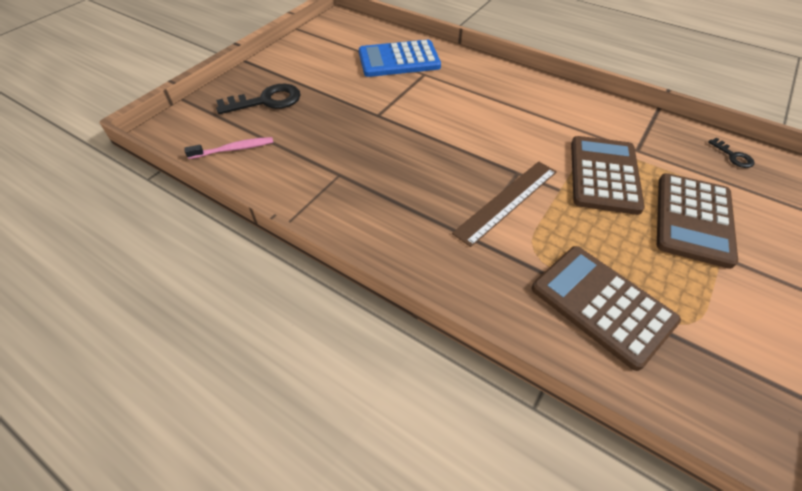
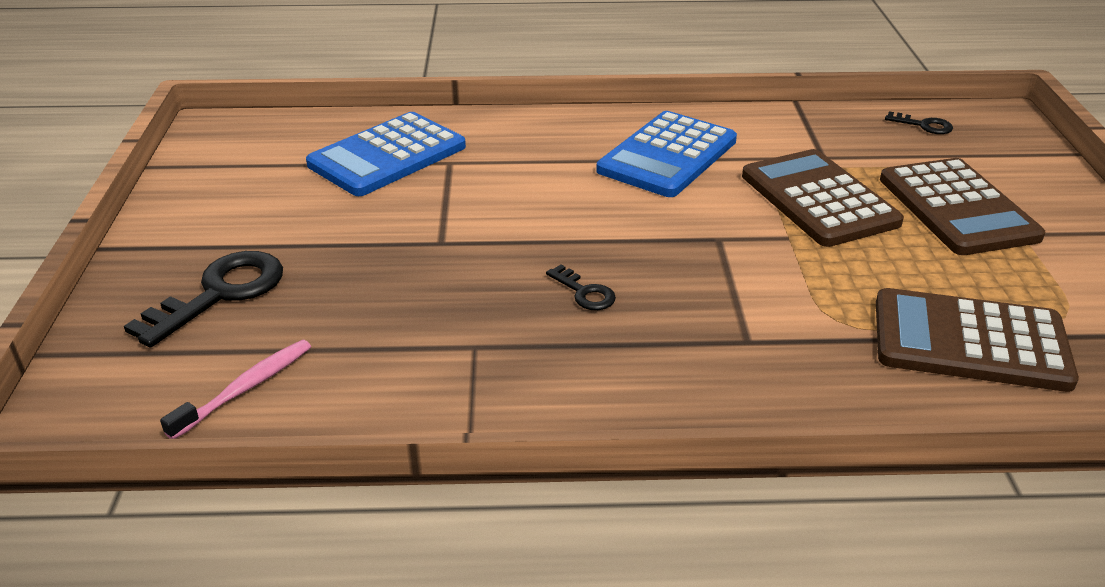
camera: 35 degrees left, 15 degrees down
(416, 171) = (584, 293): none -> black key
(506, 201) = (743, 278): brown ruler -> none
(541, 113) = (668, 156): none -> blue calculator

